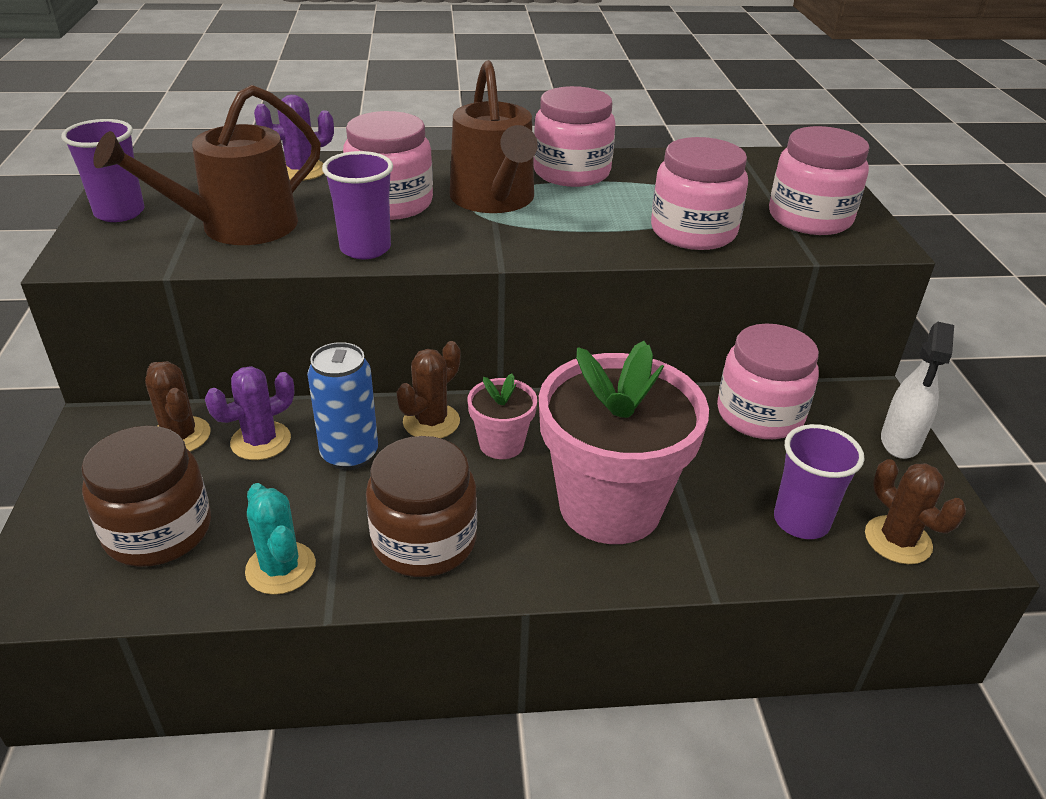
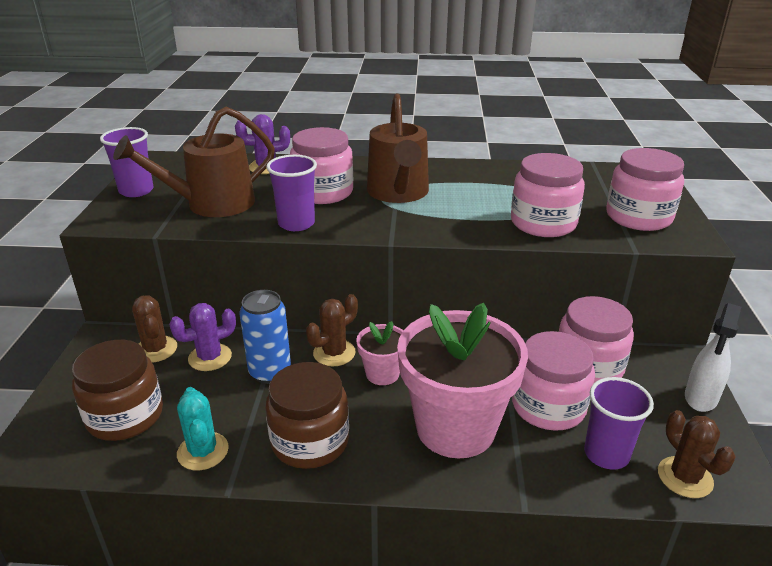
camera: 10 degrees right, 5 degrees down
(571, 172) = (460, 175): pink jar -> pink jar (548, 406)

